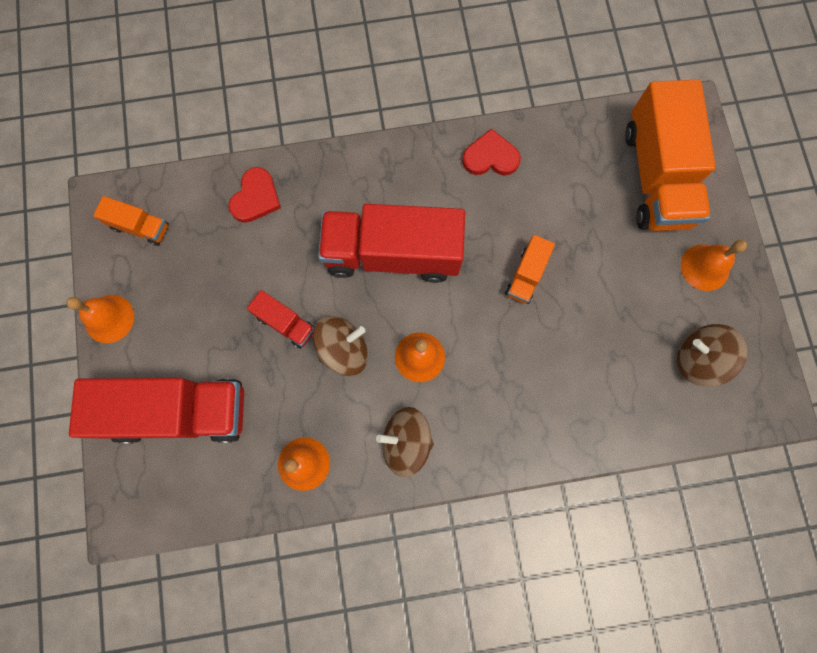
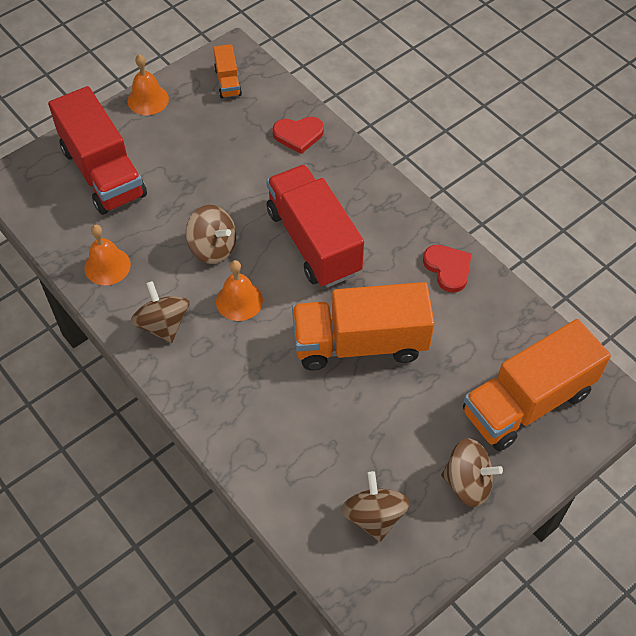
camera: 60 degrees right, 20 degrees down
(286, 323) = (211, 201): red truck -> none
(526, 275) = (360, 343): orange truck -> orange truck, size x2.17
(705, 267) = (467, 483): orange bell -> brown spinning top

